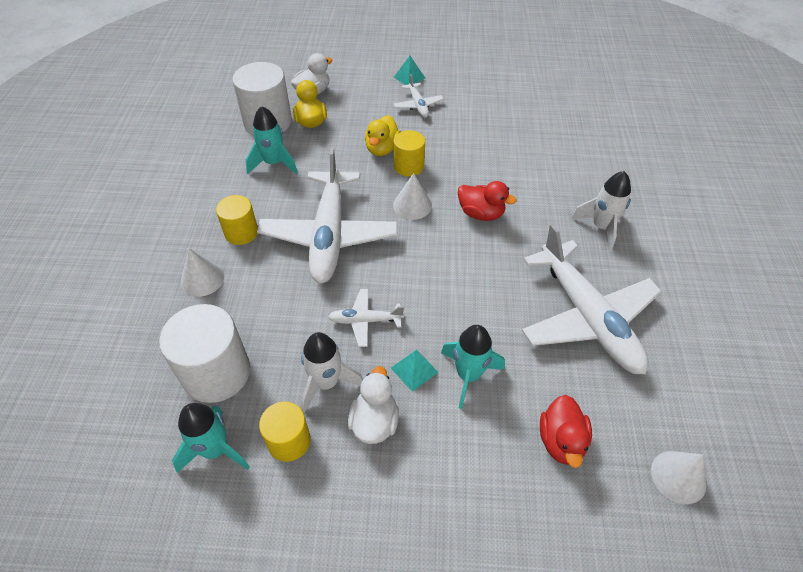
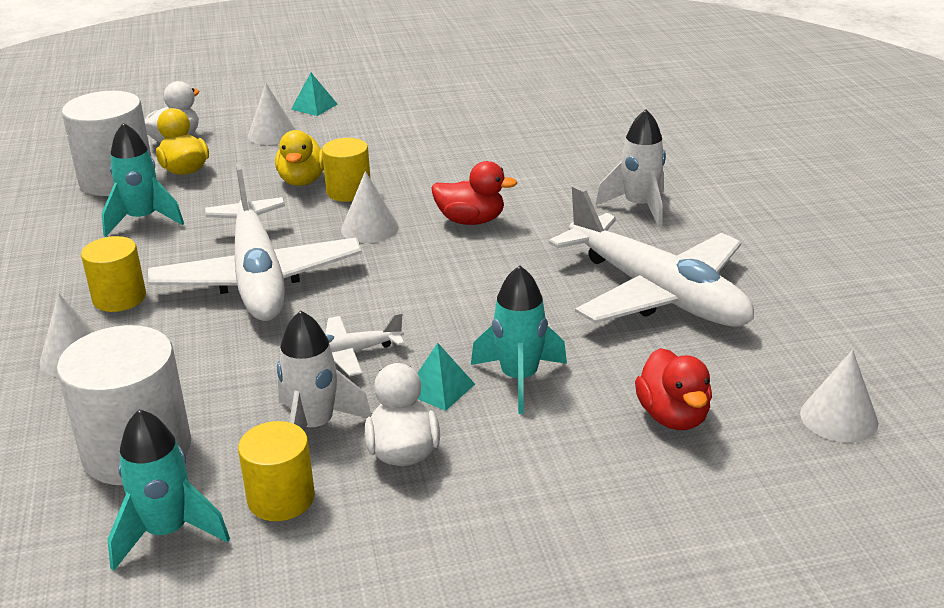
camera: 15 degrees left, 20 degrees down
(375, 99) = (272, 134): none -> white cone
(418, 105) = (338, 131): white plane -> none

